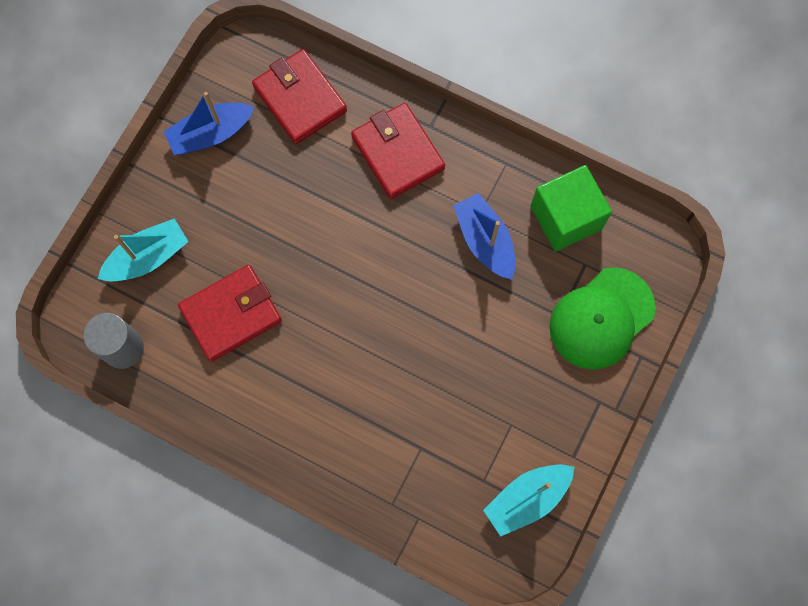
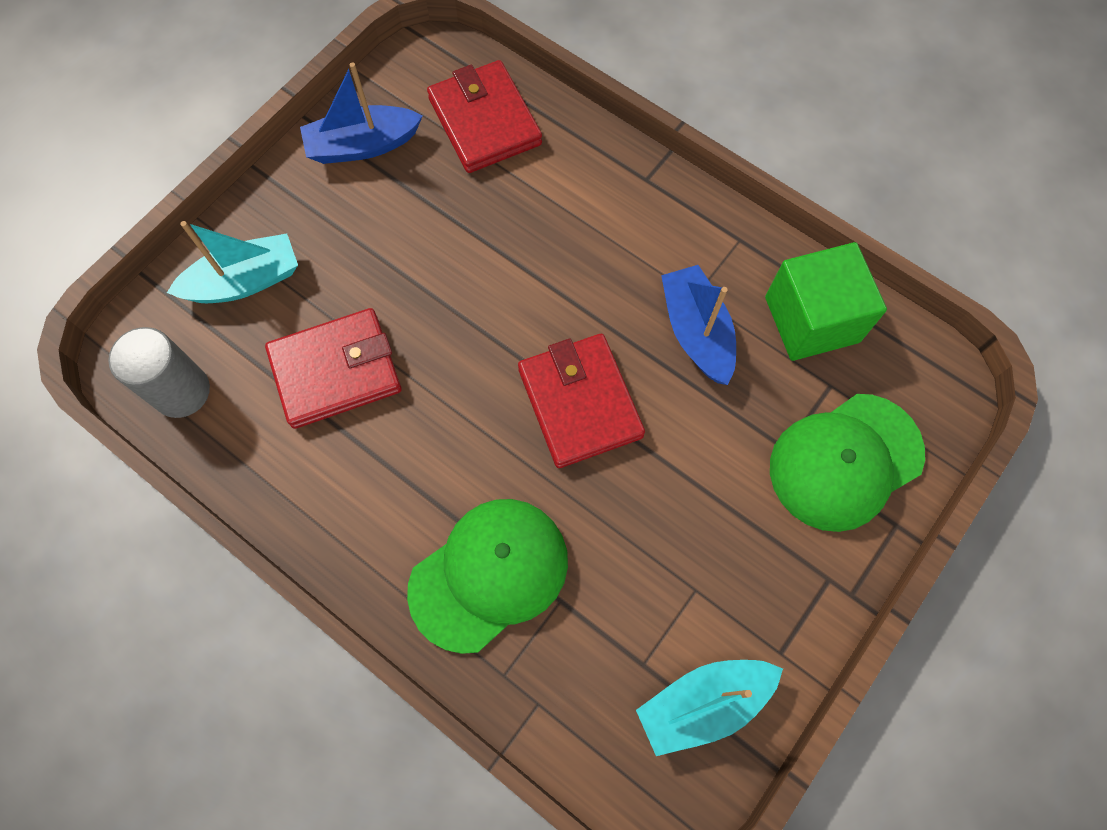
camera: 10 degrees right, 5 degrees down
(369, 439) = (489, 574): none -> green cap
(397, 153) = (598, 204): red wallet -> red wallet (580, 403)

